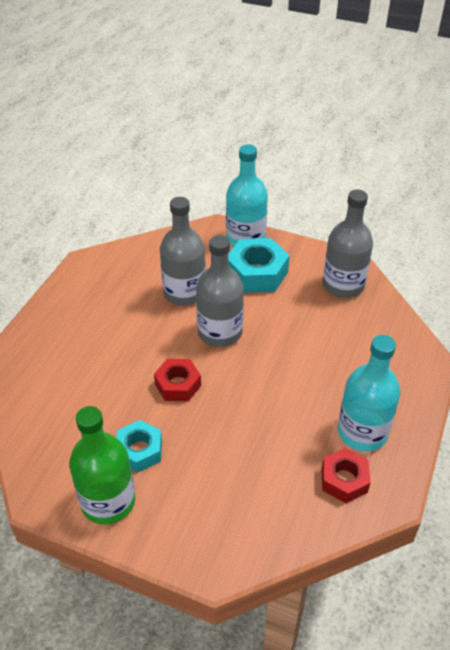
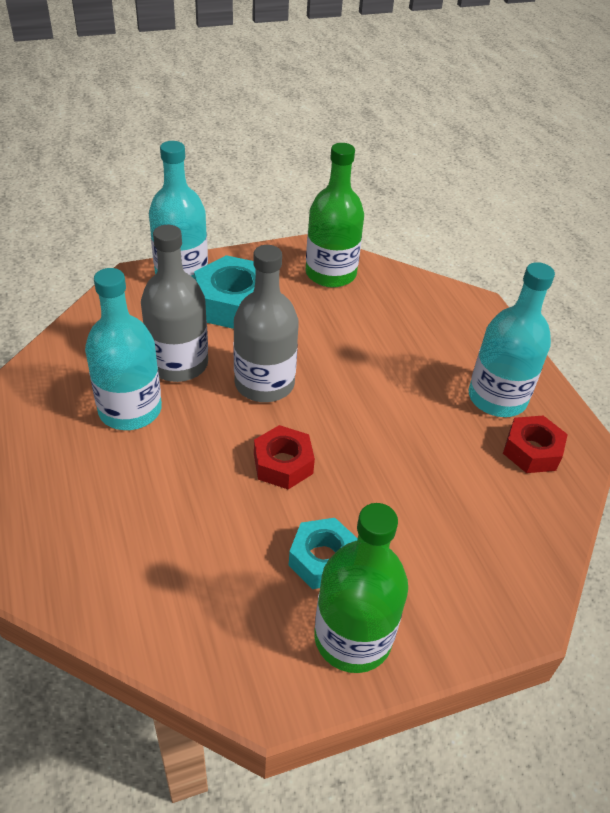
camera: 45 degrees left, 0 degrees up
(132, 304) = (130, 410): none -> turquoise bottle
(343, 285) = (330, 274): grey bottle -> green bottle

